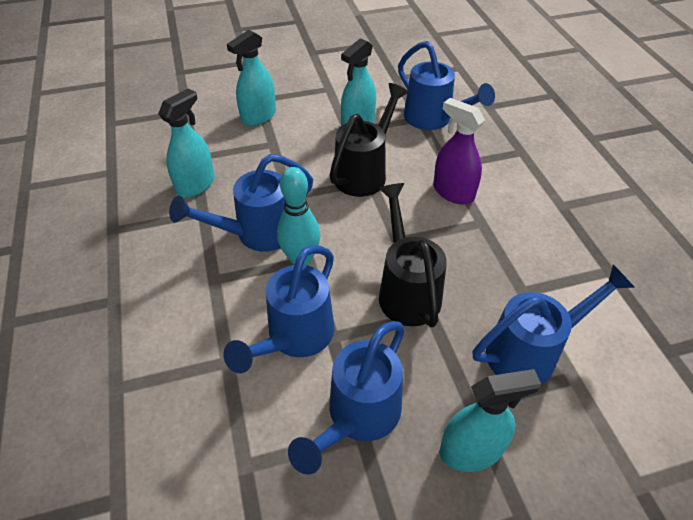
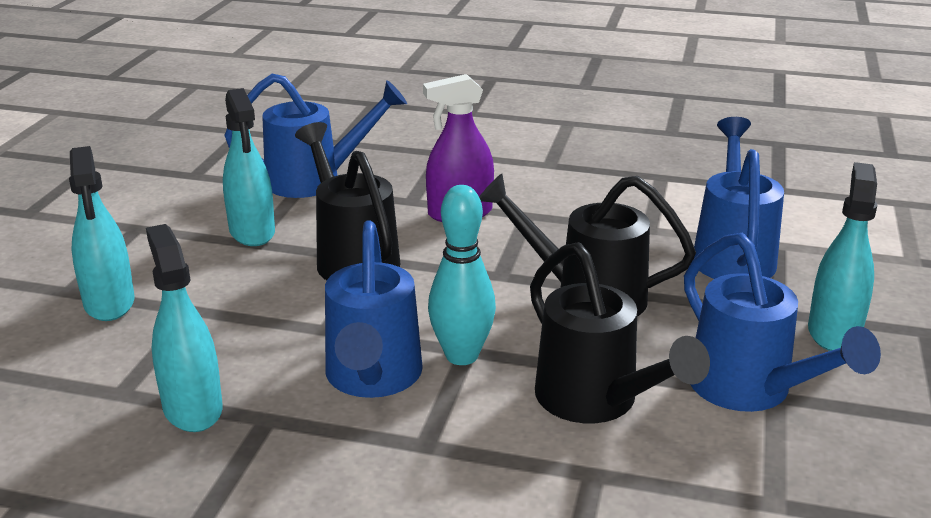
camera: 60 degrees left, 20 degrees down
(295, 337) = (596, 401): blue watering can -> black watering can

